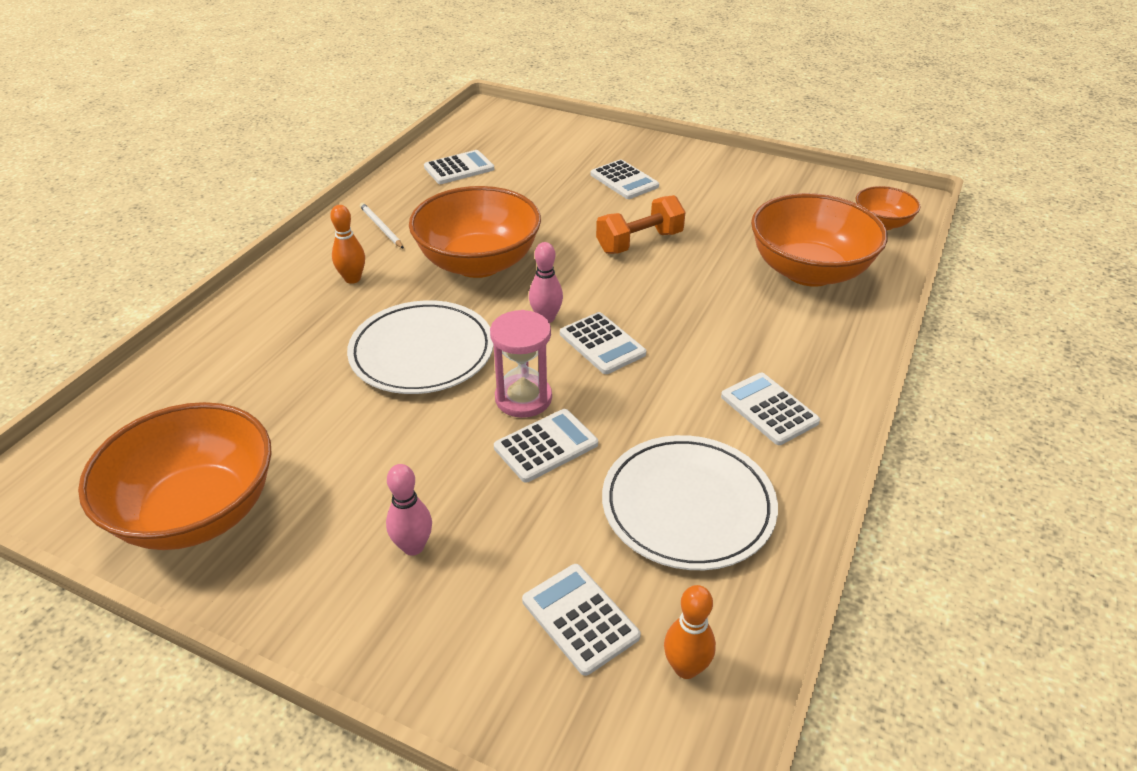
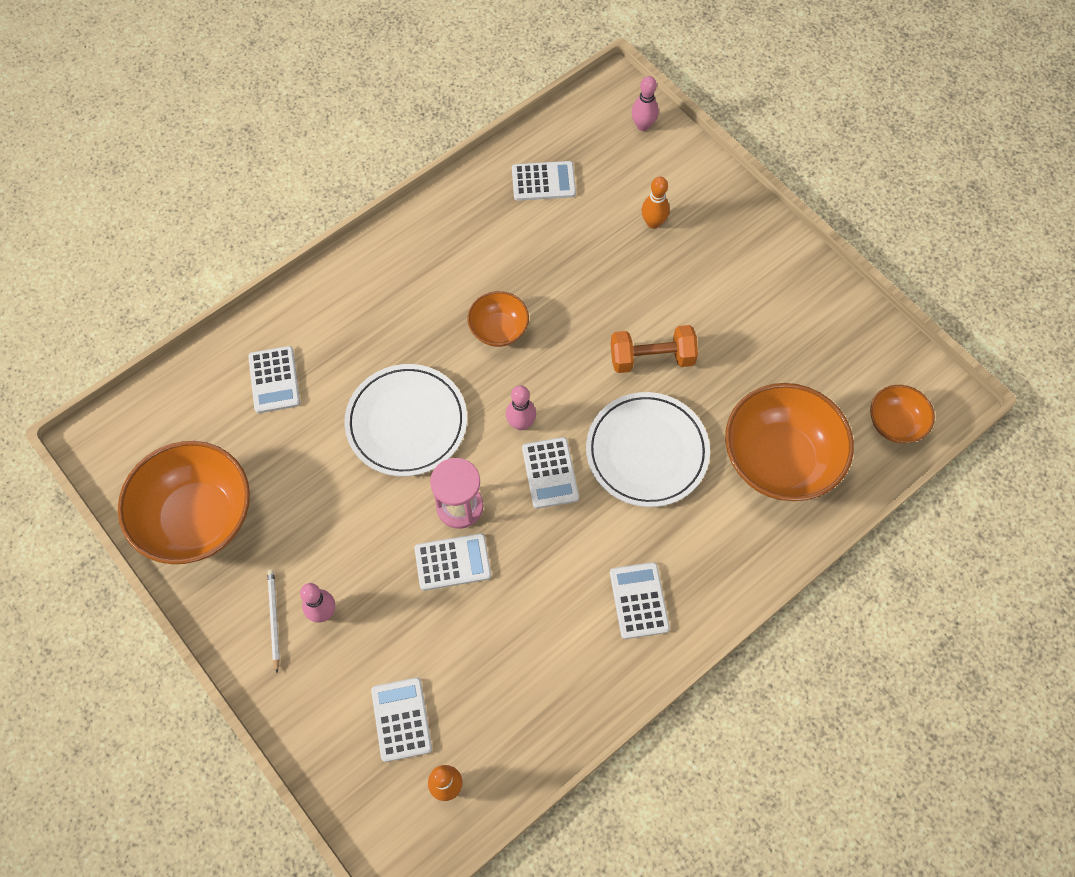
camera: 25 degrees right, 25 degrees up
(352, 279) = (388, 308): orange bowling pin -> orange bowling pin (653, 223)
(381, 227) = (438, 246): white pencil -> white pencil (274, 619)
(478, 263) = (499, 329): orange bowl -> orange bowl, size x0.52
(525, 122) = (643, 125): none -> pink bowling pin
(624, 180) = (688, 261): white calculator -> white calculator (274, 380)
(688, 506) = (522, 663): white plate -> white plate (647, 451)

